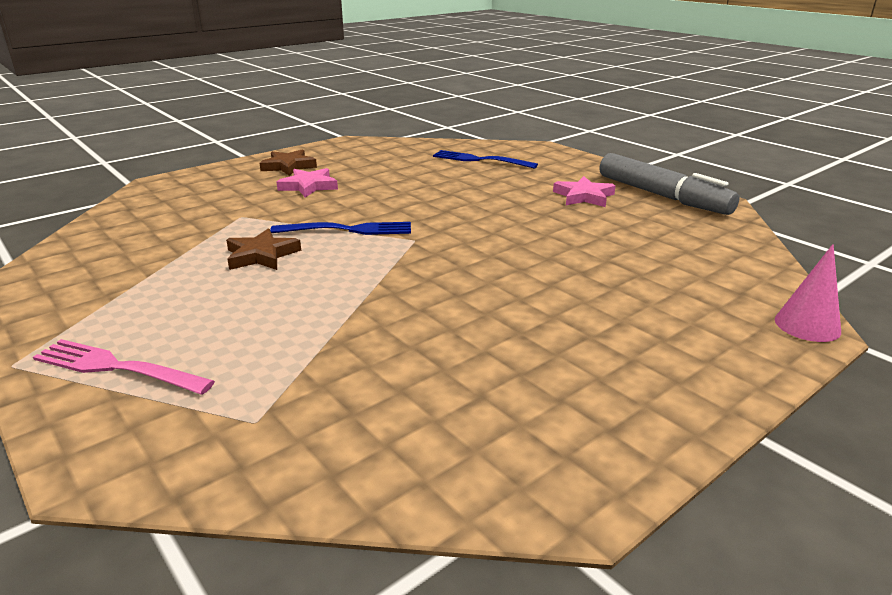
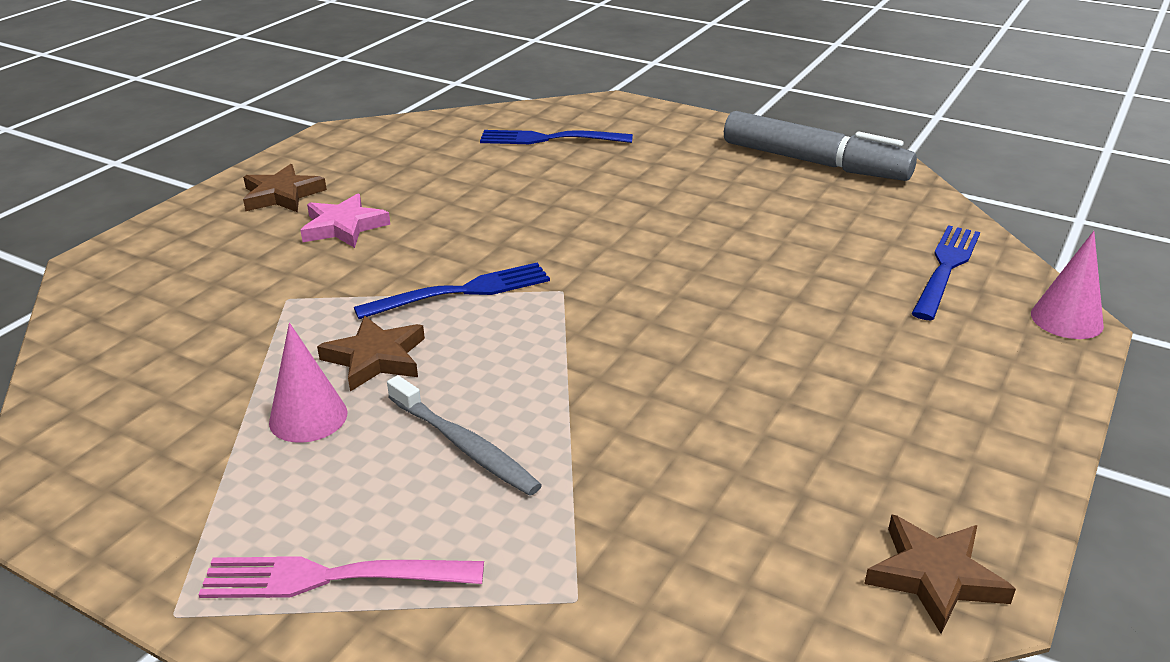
camera: 20 degrees left, 5 degrees up
(191, 278) = (308, 417): none -> pink cone
(269, 312) = (464, 445): none -> grey toothbrush
(544, 479) = (934, 576): none -> brown star
(584, 196) = (723, 179): pink star -> none
(721, 274) = (945, 268): none -> blue fork

